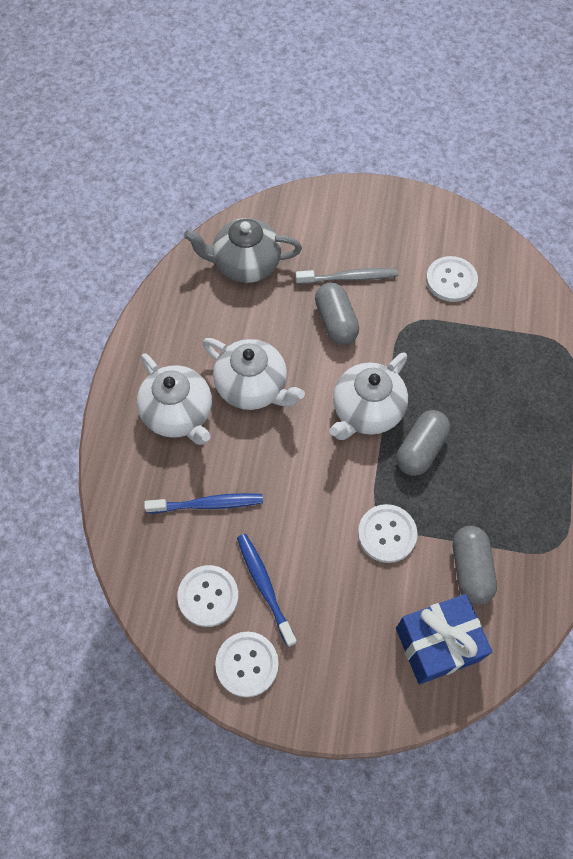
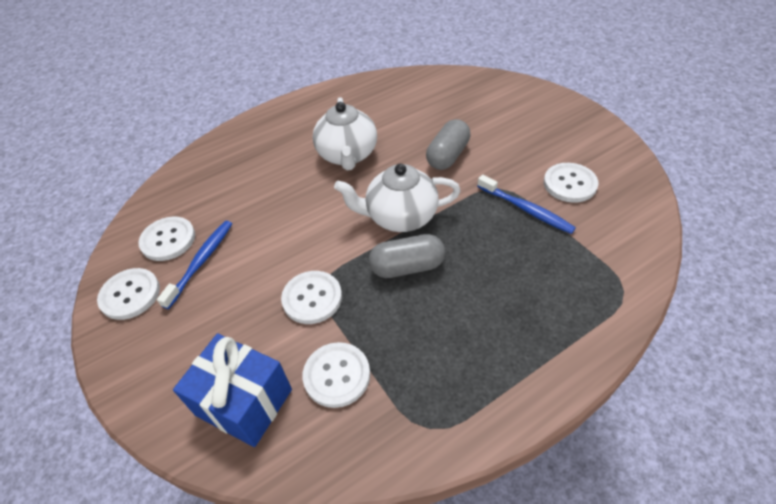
camera: 50 degrees right, 15 degrees down
(179, 414) = (289, 140): white teapot -> none
(208, 504) = (238, 194): blue toothbrush -> blue toothbrush (526, 209)
(245, 264) = (430, 95): grey teapot -> none
(349, 278) = (490, 138): grey toothbrush -> none
(470, 569) = (337, 375): grey capsule -> white button

